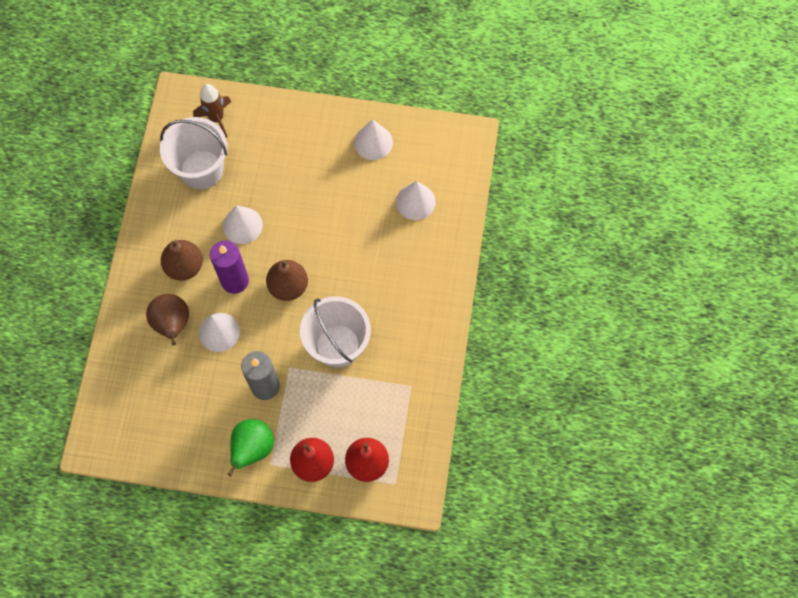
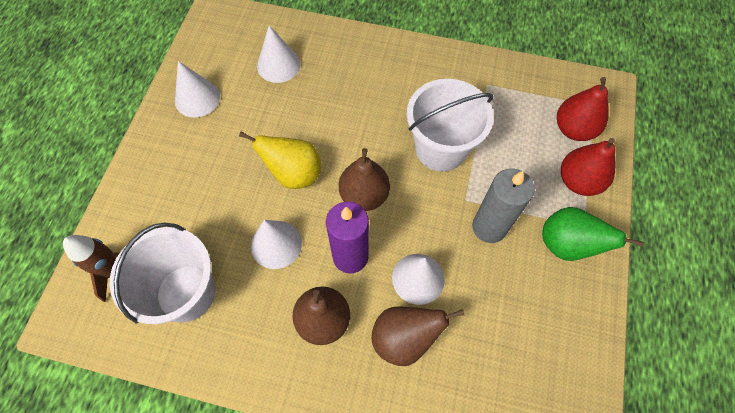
camera: 85 degrees left, 5 degrees down
(304, 230) = (294, 174): none -> yellow pear

